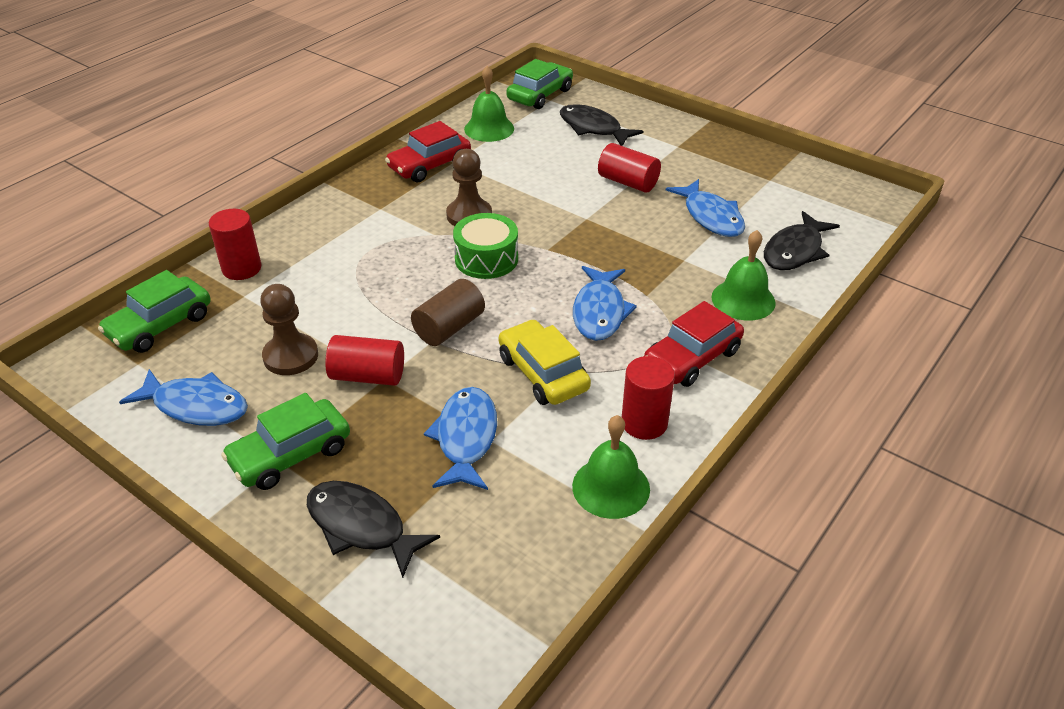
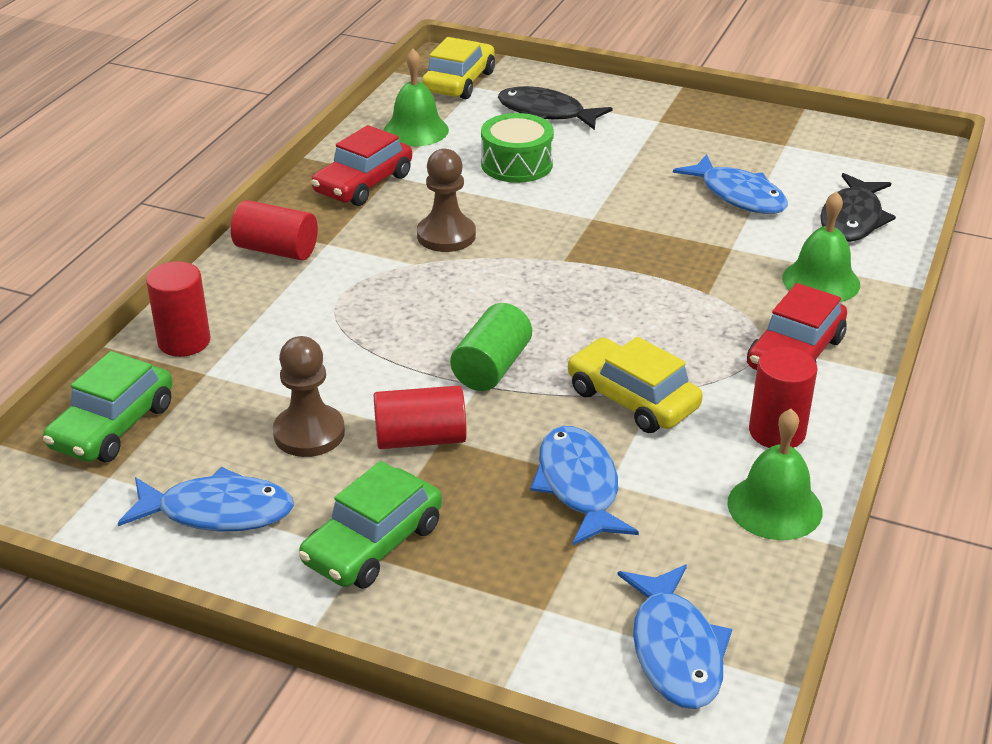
camera: 15 degrees left, 5 degrees down
(361, 526) = (505, 605): black fish -> none
(449, 327) = (491, 367): brown cylinder -> green cylinder
(486, 259) = (495, 282): green drum -> green drum (517, 164)
(540, 95) = (459, 82): green car -> yellow car
(600, 312) = (663, 321): blue fish -> blue fish (675, 650)
(628, 182) = (621, 170): red cylinder -> red cylinder (276, 250)

